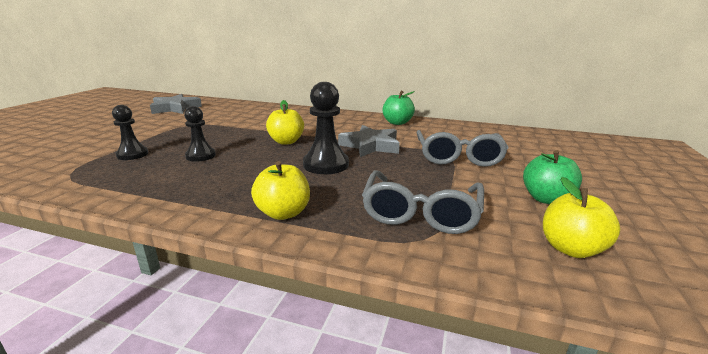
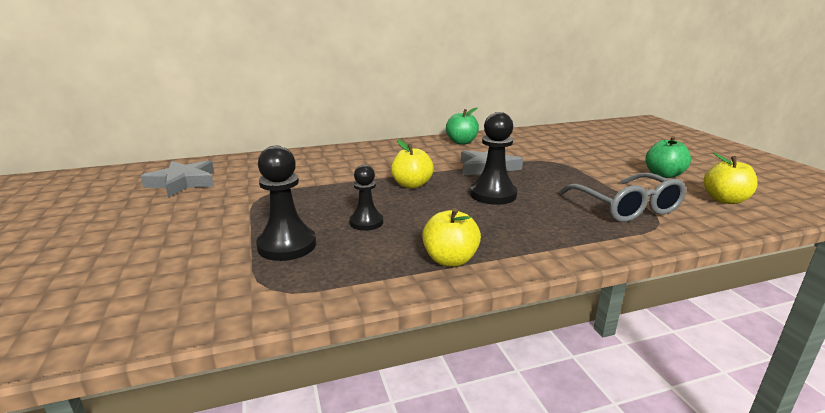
camera: 35 degrees left, 0 degrees up
(132, 154) = (287, 245): black pawn -> black pawn, size x1.55
(283, 213) = (552, 241): yellow apple -> yellow apple (450, 260)
(458, 157) = (564, 160): grey glasses -> none

